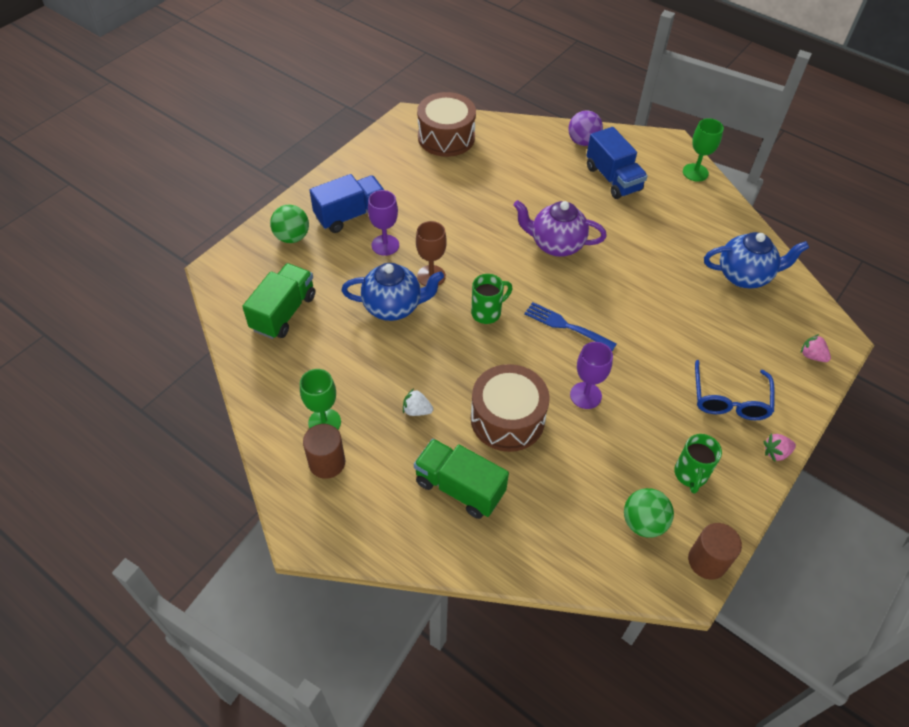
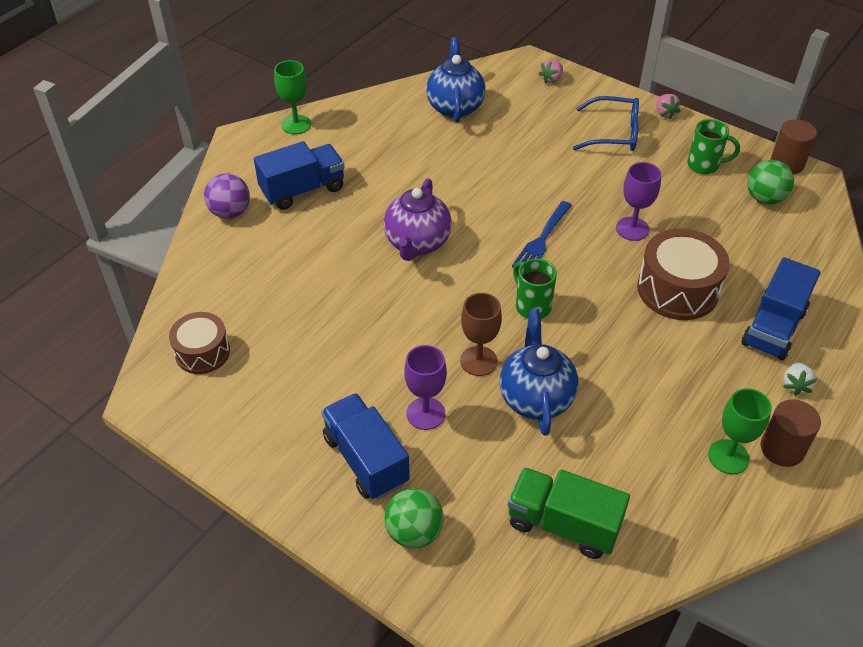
camera: 90 degrees left, 5 degrees down
(417, 410) = (687, 367): white strawberry -> white strawberry (795, 385)
(446, 137) = (202, 352): brown drum -> brown drum, size x0.64
(459, 487) = (773, 328): green truck -> blue truck

